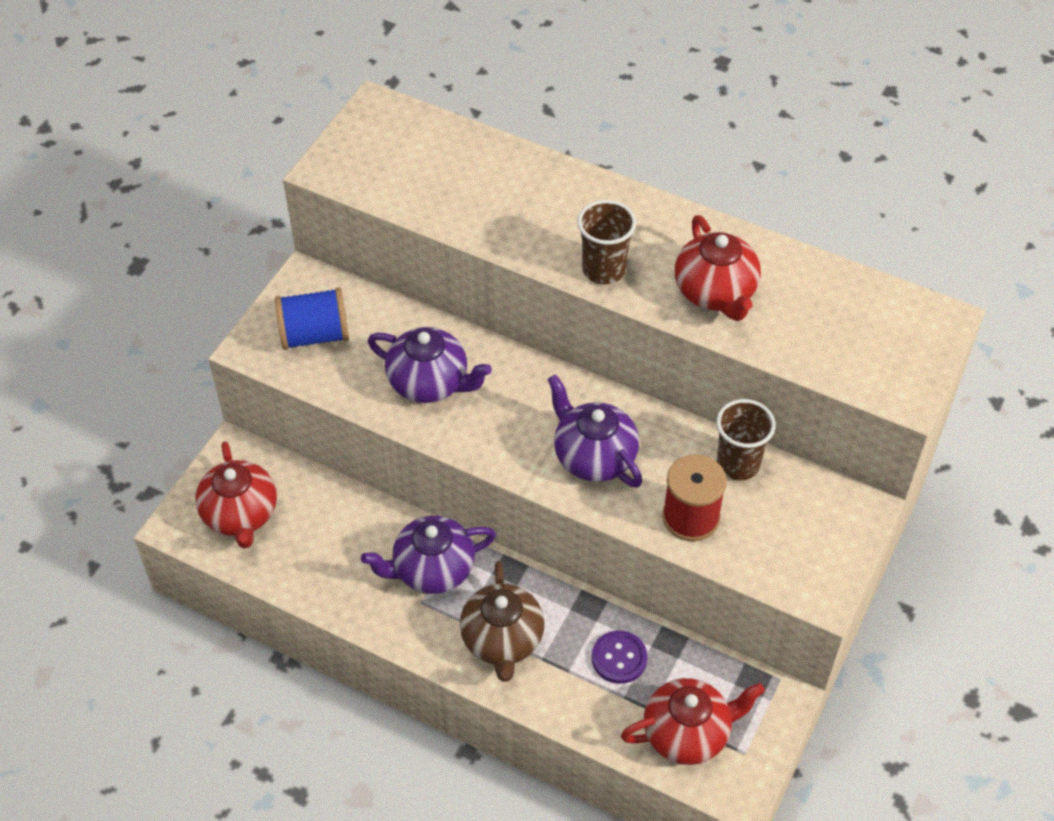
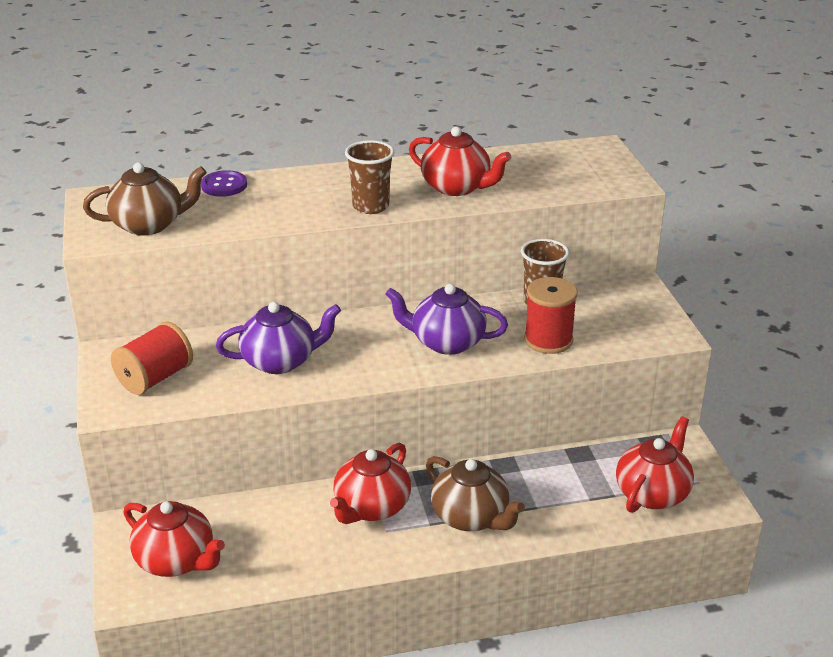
camera: 40 degrees left, 20 degrees down
(315, 335) = (155, 378): blue spool -> red spool
(387, 176) = (149, 225): none -> brown teapot
(432, 569) = (371, 507): purple teapot -> red teapot
(619, 658) = (560, 481): purple button -> purple button (224, 185)

